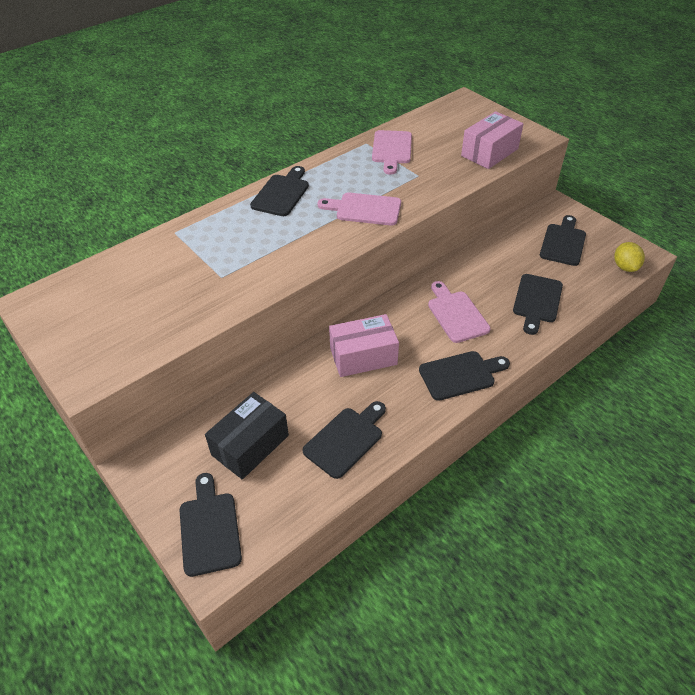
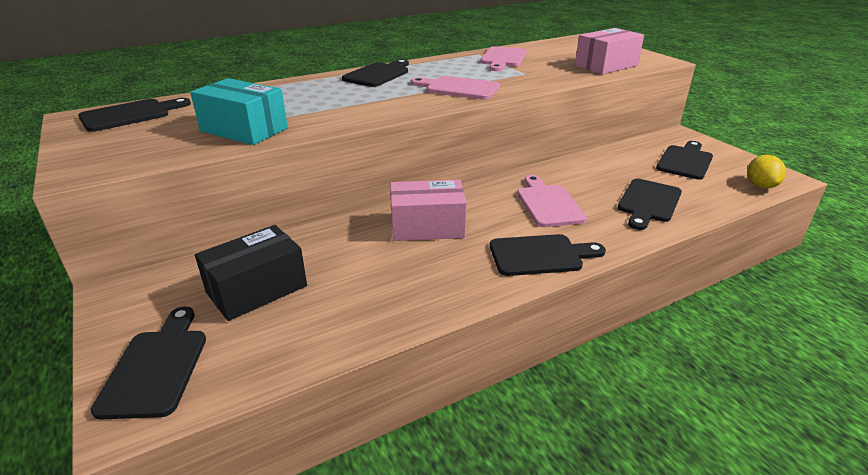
camera: 10 degrees right, 15 degrees down
(197, 301) = (244, 130): none -> turquoise box
(346, 439) = (375, 299): black cutting board -> black cutting board (130, 115)

